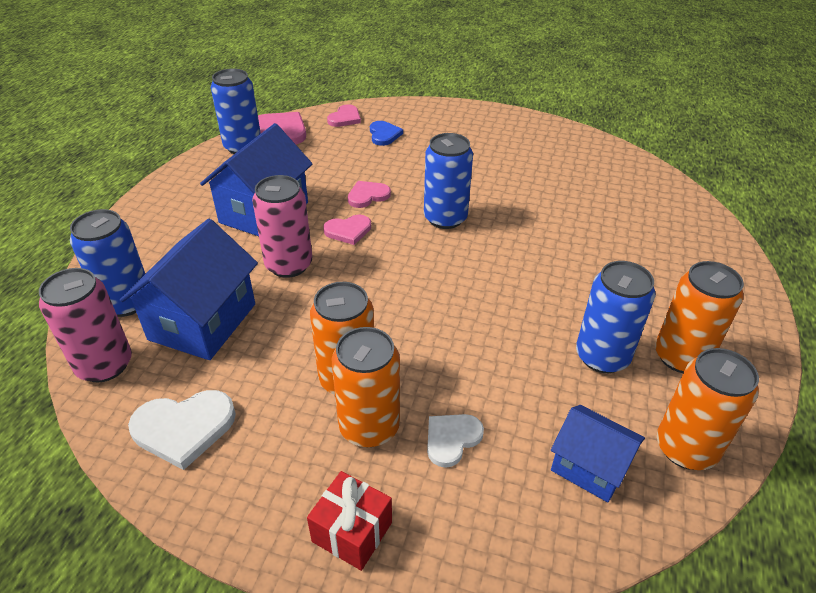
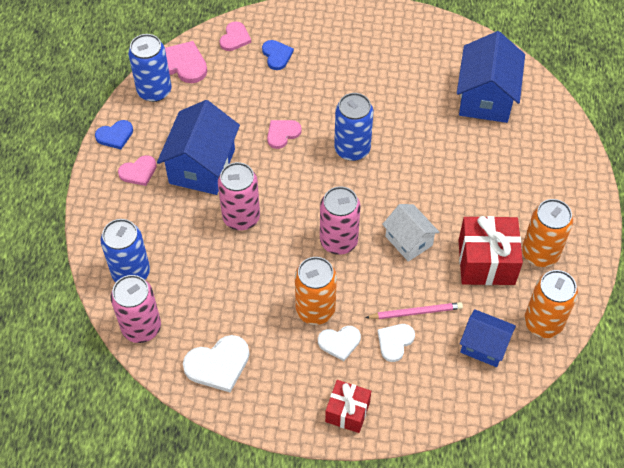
camera: 10 degrees left, 15 degrees up
(182, 176) = (115, 135): none -> blue heart
(202, 321) = (196, 280): blue house -> blue house (486, 97)
(348, 231) = (277, 175): pink heart -> pink heart (138, 172)
(369, 427) = (339, 342): orange can -> white heart
(403, 305) = (338, 241): none -> pink can
(490, 404) = (415, 312): none -> pink pencil
(496, 317) = (408, 241): none -> white house
(602, 356) = (486, 262): blue can -> red gift

